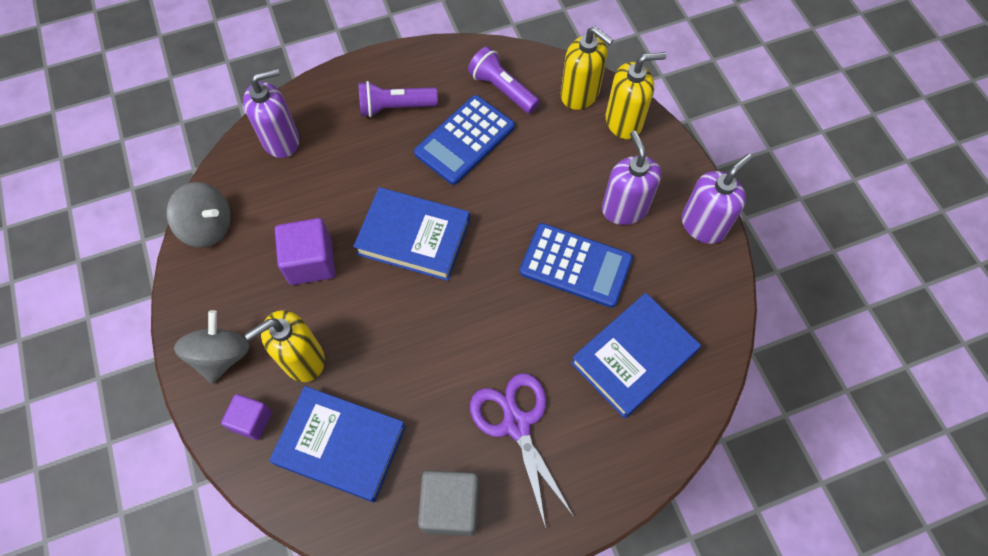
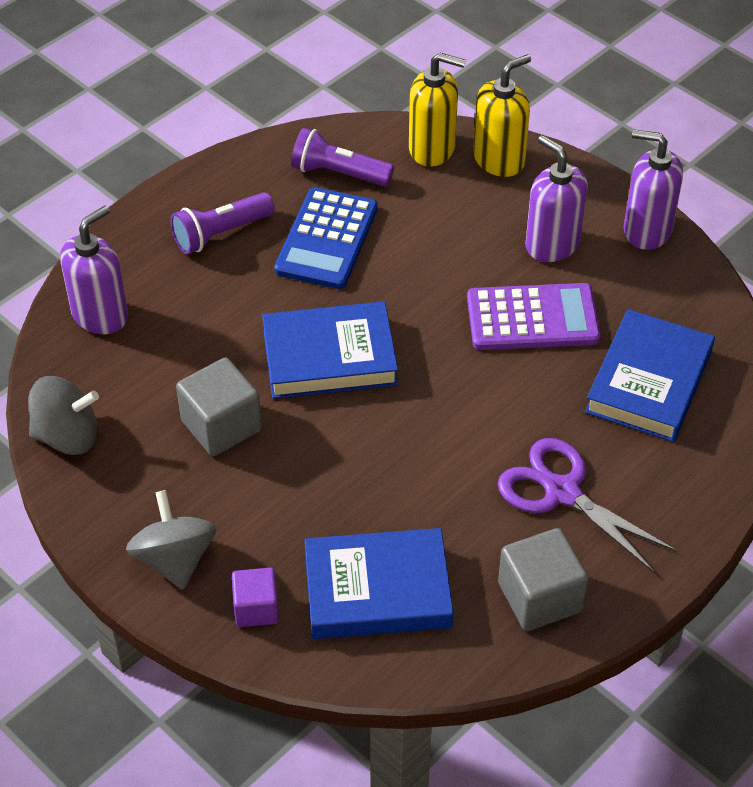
camera: 25 degrees left, 15 degrees down
(302, 359) = (276, 525): yellow soap dispenser -> none
(311, 262) = (221, 426): purple cube -> grey cube
(575, 265) = (532, 318): blue calculator -> purple calculator
(703, 225) = (647, 230): purple soap dispenser -> purple soap dispenser turned 90 degrees counterclockwise

